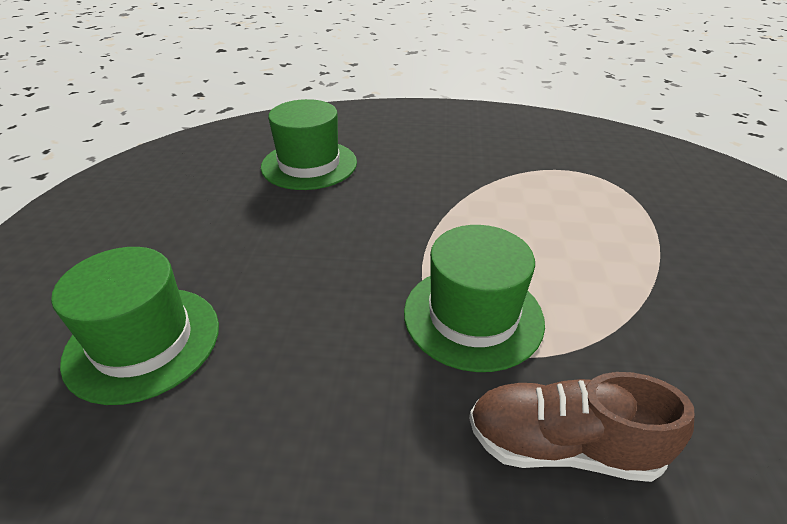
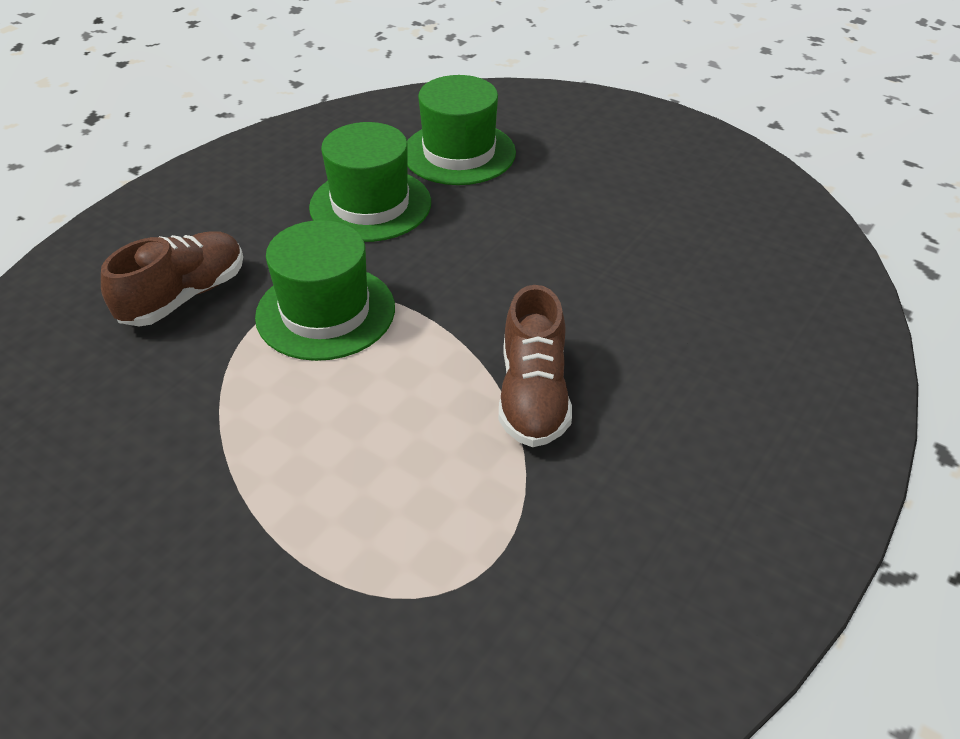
camera: 120 degrees right, 5 degrees up
(309, 164) = (682, 296): green hat -> green hat (370, 205)
(449, 190) = (533, 395): none -> brown shoe

